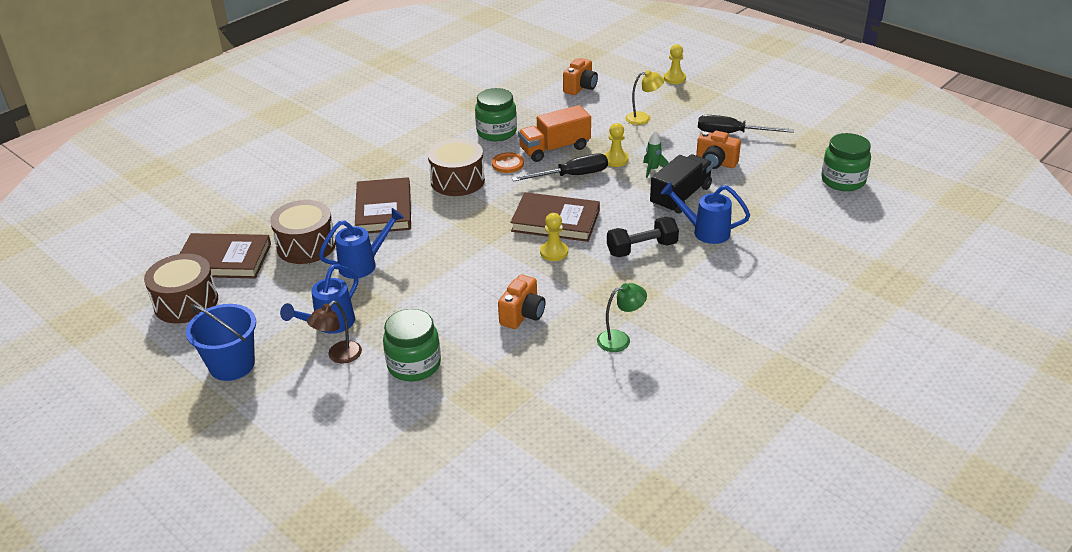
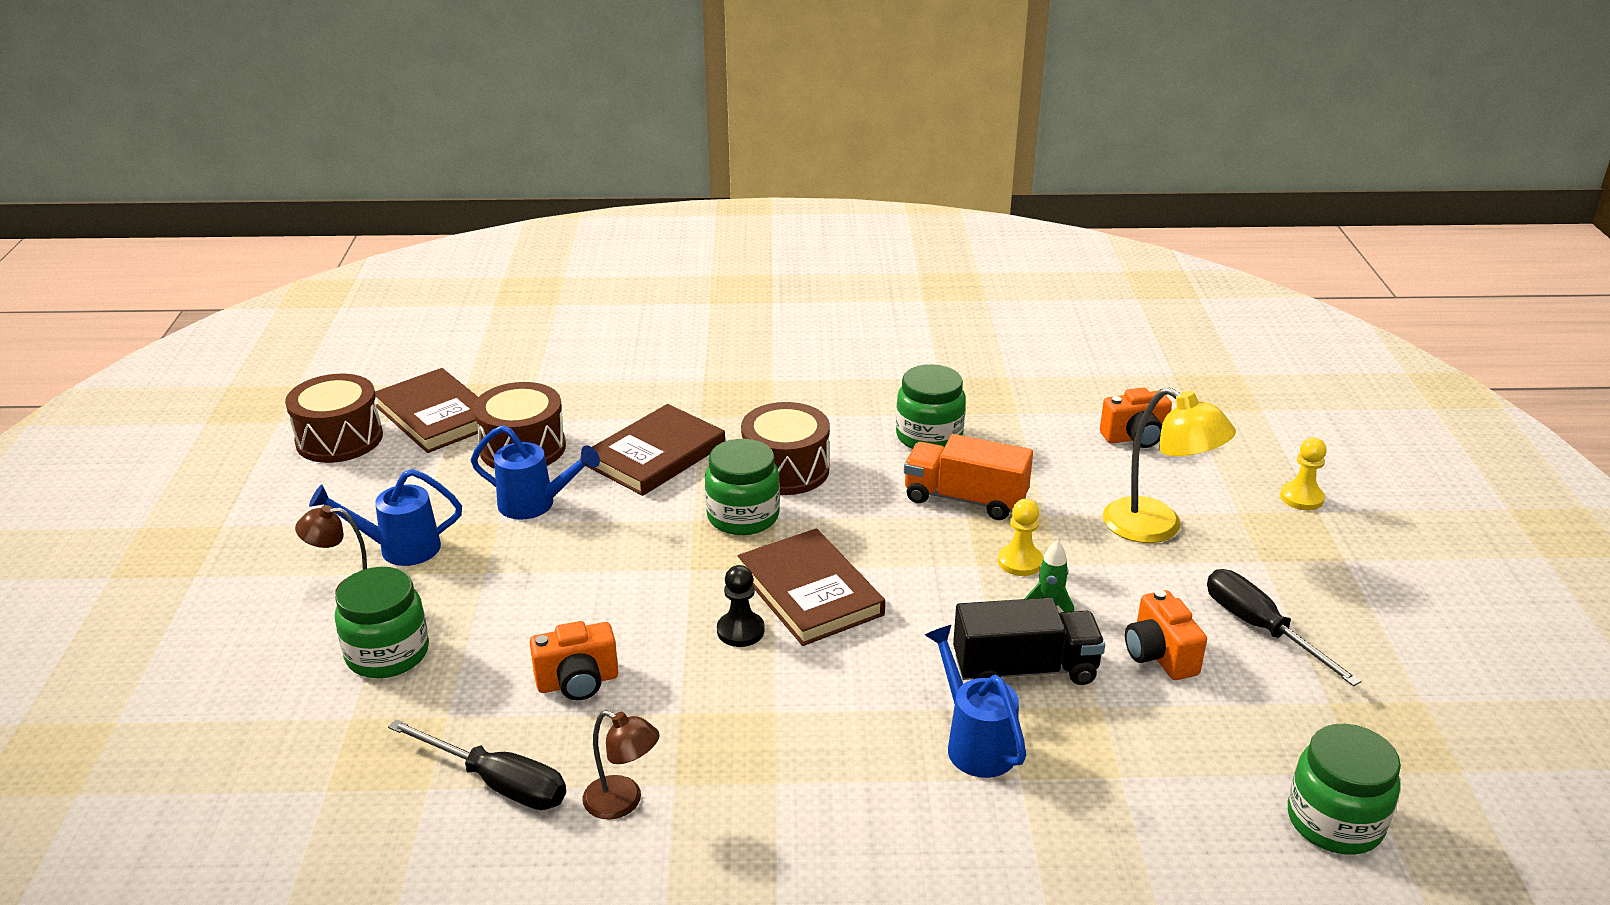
camera: 45 degrees right, 5 degrees down
(232, 365) = (264, 529): blue bucket -> none
(473, 210) = (743, 516): none -> green jar
(507, 164) = (875, 484): orange button -> none
(554, 252) = (740, 631): yellow pawn -> black pawn
(572, 176) = (927, 547): black screwdriver -> black screwdriver (497, 783)
(620, 339) = (623, 802): green lamp -> brown lamp
(642, 249) = (851, 704): black dumbbell -> none
(643, 118) = (1157, 528): yellow lamp -> yellow lamp, size x1.67

